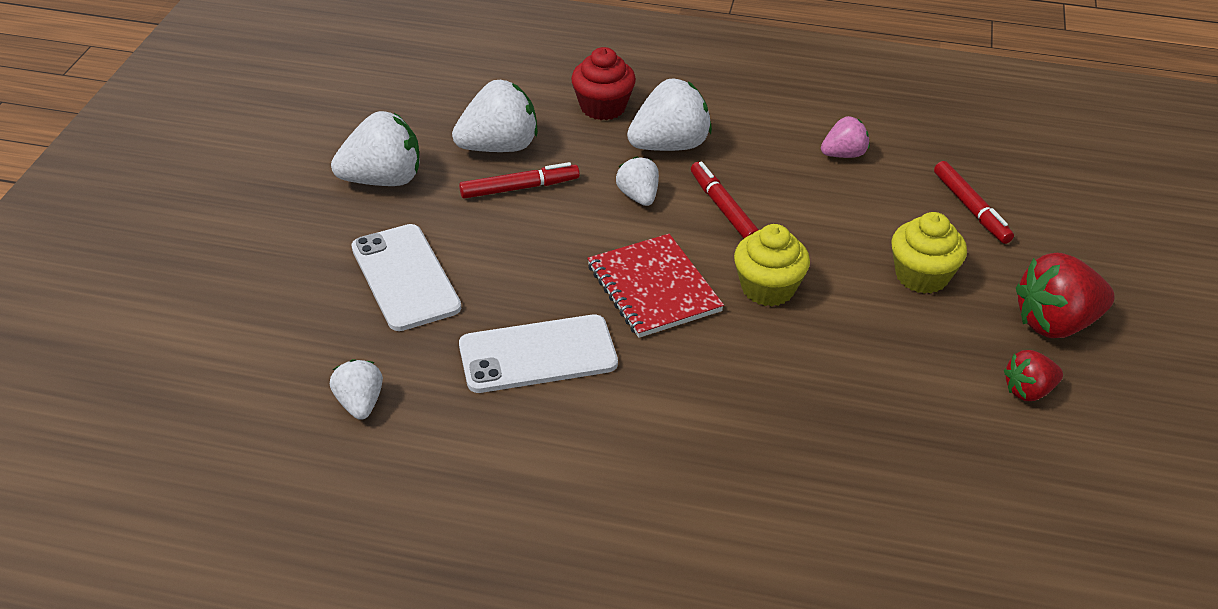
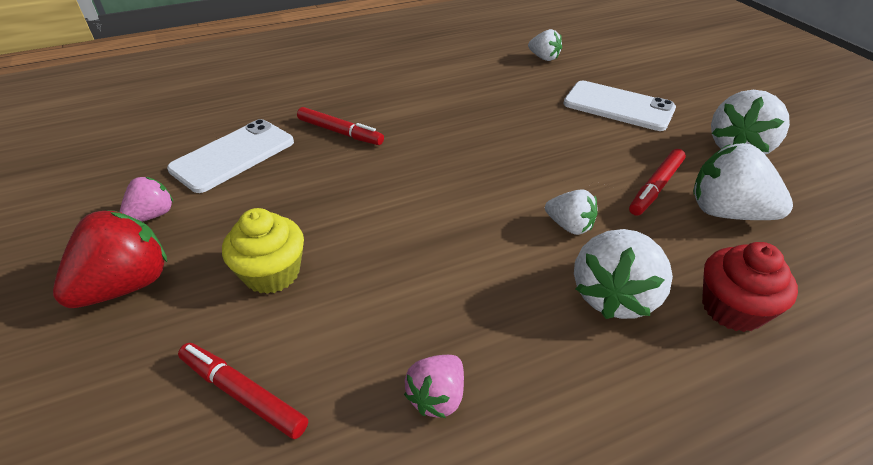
camera: 145 degrees right, 0 degrees up
(499, 147) = (727, 212): white strawberry -> white strawberry turned 90 degrees clockwise
(538, 354) = (494, 104): white phone -> white phone (233, 155)
(654, 288) = (474, 164): red notebook -> none
(723, 208) = (493, 251): red marker -> red marker (340, 132)
(768, 288) = (396, 201): yellow cupcake -> none
(1028, 391) = (152, 215): red strawberry -> pink strawberry

